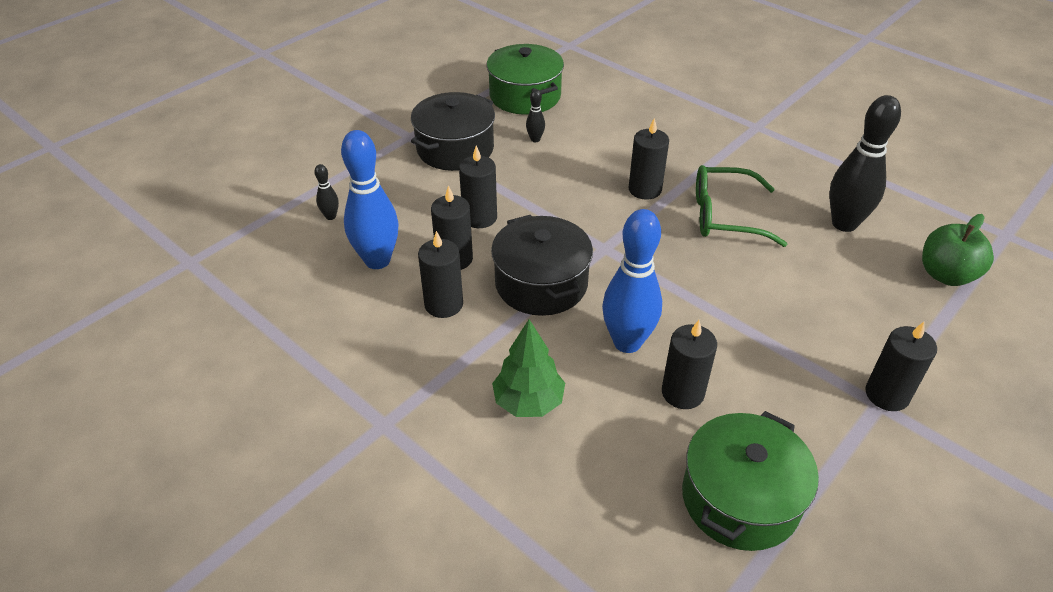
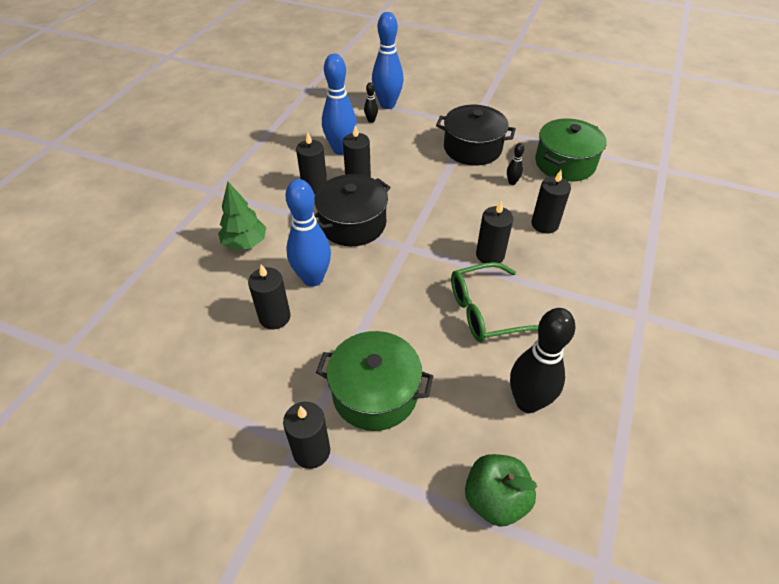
camera: 70 degrees right, 5 degrees up
(305, 192) = (387, 105): none -> blue bowling pin
(480, 217) = (405, 179): black candle -> black candle (544, 224)
(725, 216) = (486, 311): green glasses -> green glasses turned 90 degrees counterclockwise
(740, 499) = (188, 363): green pot -> green pot (375, 393)

